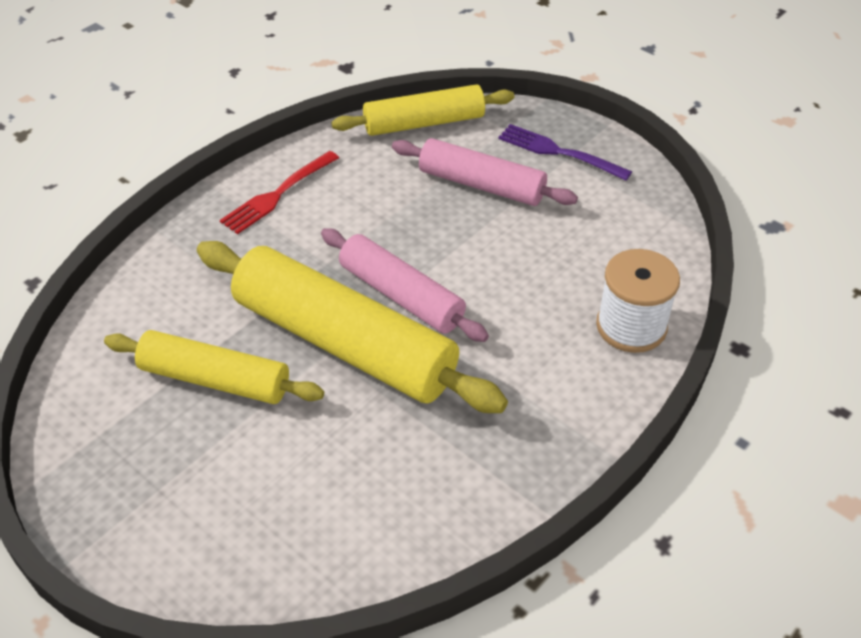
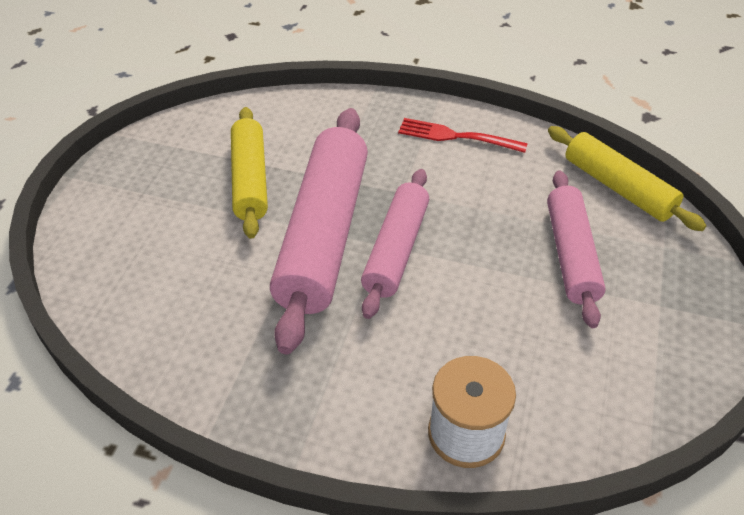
camera: 65 degrees right, 0 degrees up
(344, 343) = (324, 235): yellow rolling pin -> pink rolling pin
(560, 152) = (668, 298): purple fork -> none

